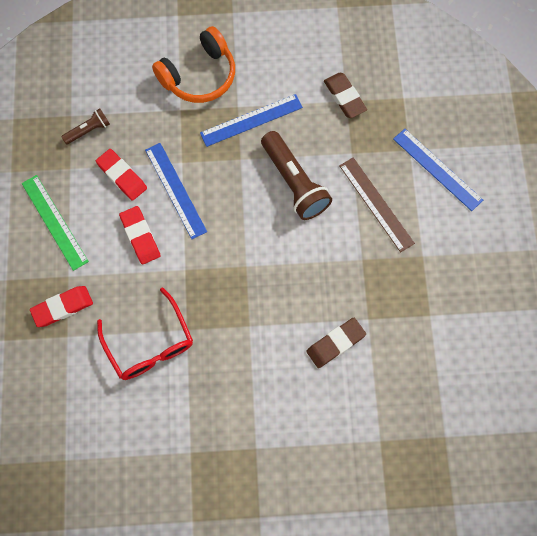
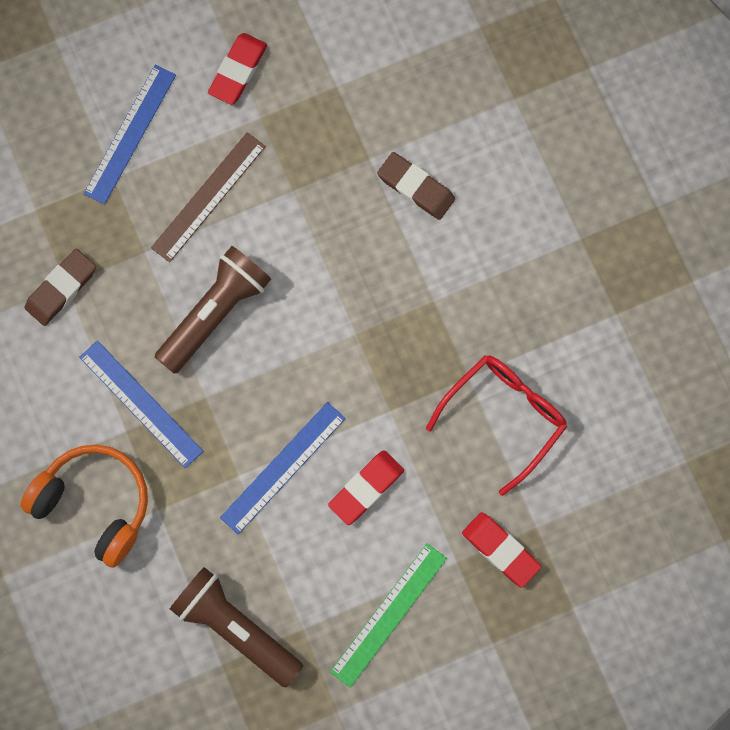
camera: 110 degrees left, 5 degrees up
(88, 130) = (236, 628): brown flashlight -> brown flashlight, size x1.93
(122, 176) = (288, 550): red eraser -> red eraser (238, 71)

